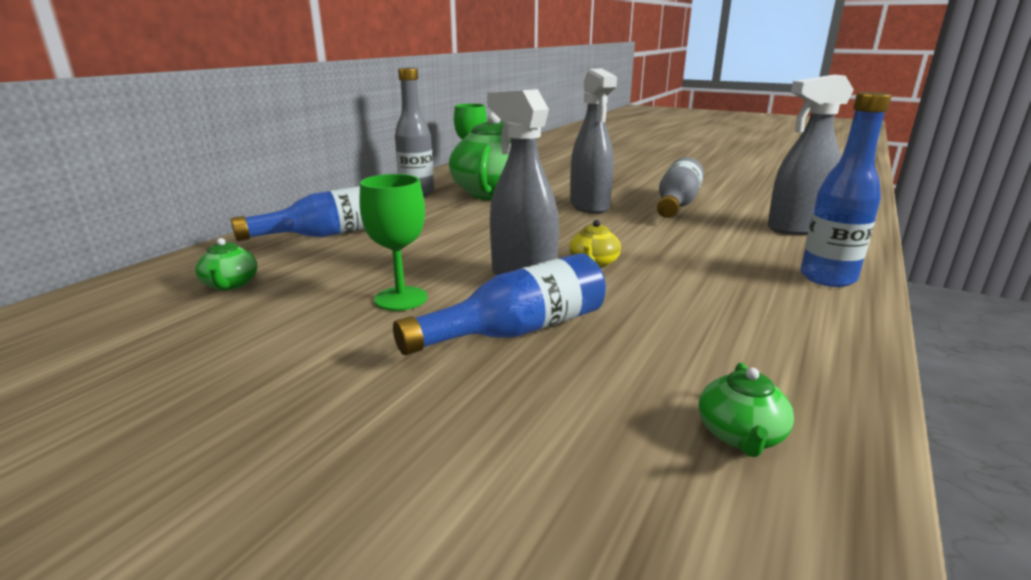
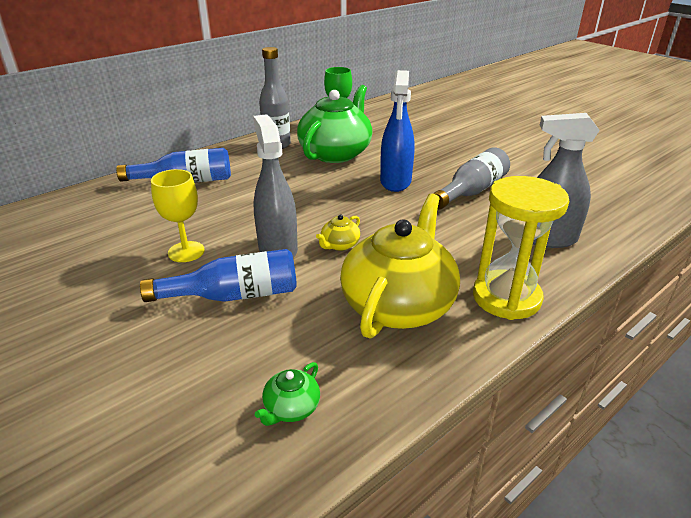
camera: 20 degrees right, 10 degrees up
(230, 285) = (98, 218): green teapot -> none
(401, 298) = (186, 252): green goblet -> yellow goblet
(589, 206) = (395, 182): grey spray bottle -> blue spray bottle
(728, 303) = (398, 305): none -> yellow teapot
(827, 278) = (506, 298): blue bottle -> yellow hourglass

